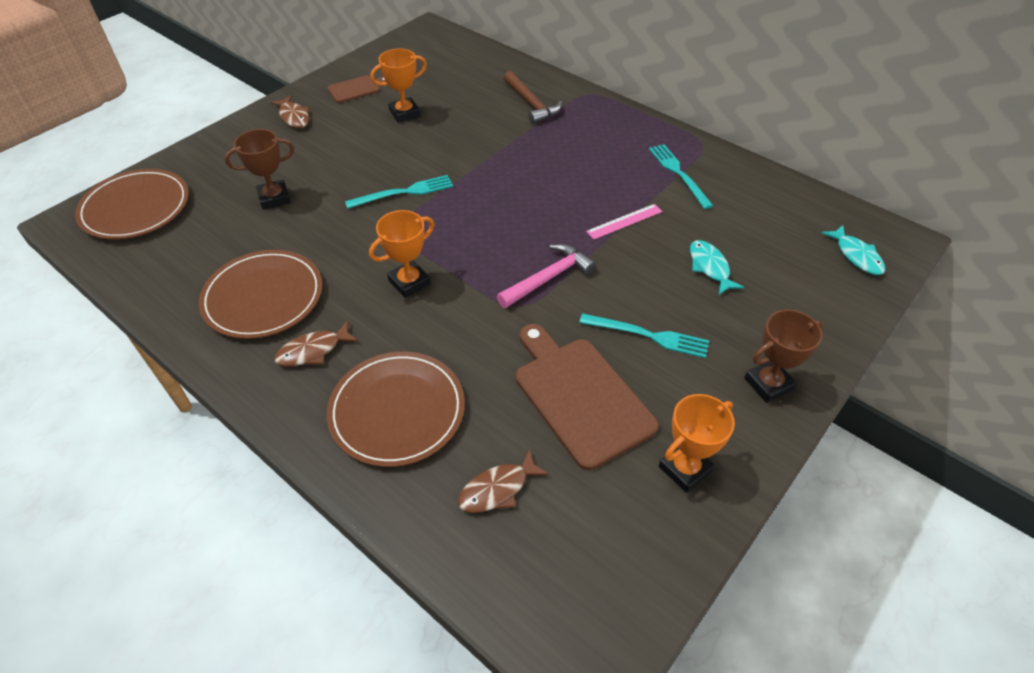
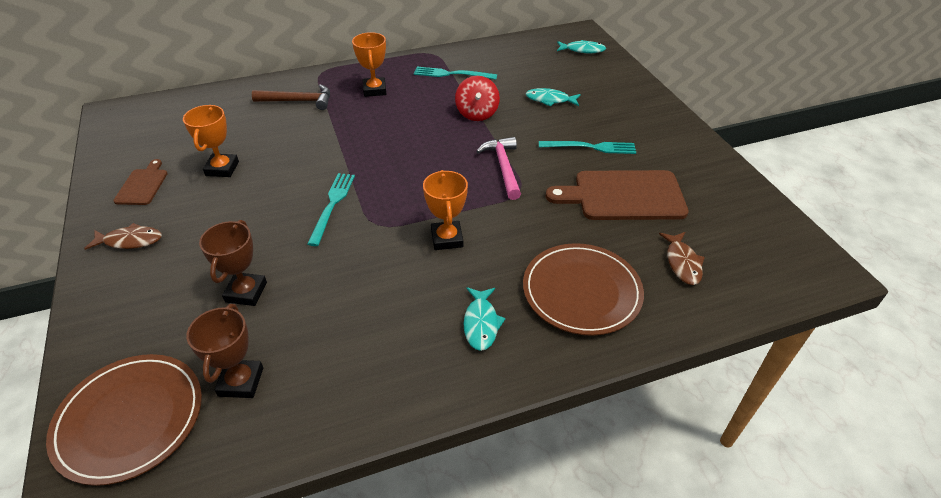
camera: 60 degrees left, 5 degrees down
(263, 297) = (384, 340): brown plate -> none
(313, 351) = (481, 323): brown fish -> turquoise fish
(624, 221) = (477, 113): pink ruler -> red spinning top
(648, 336) = (590, 147): turquoise fork -> turquoise fork turned 45 degrees clockwise
(685, 469) = (705, 177): orange trophy -> orange trophy (374, 90)
(768, 384) = (658, 121): brown trophy -> brown trophy (241, 382)

